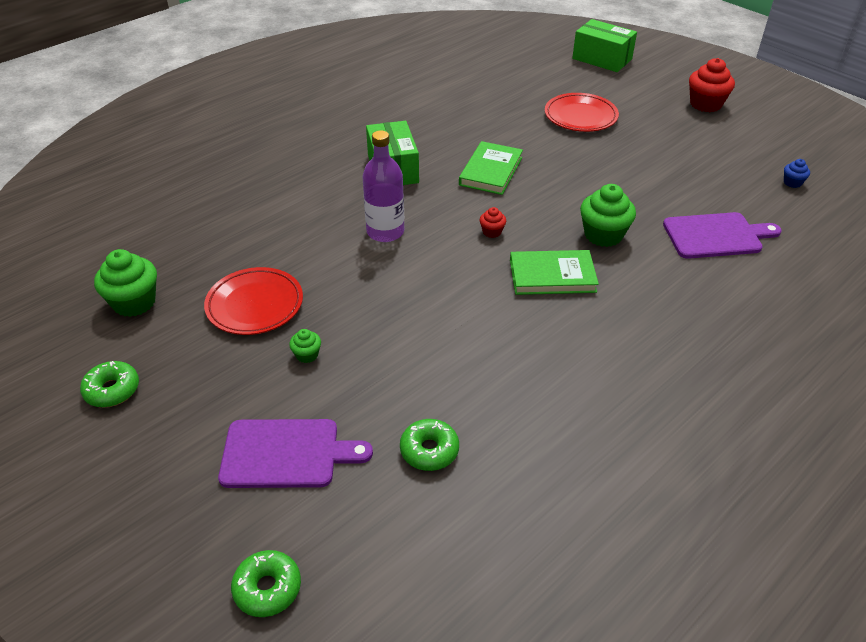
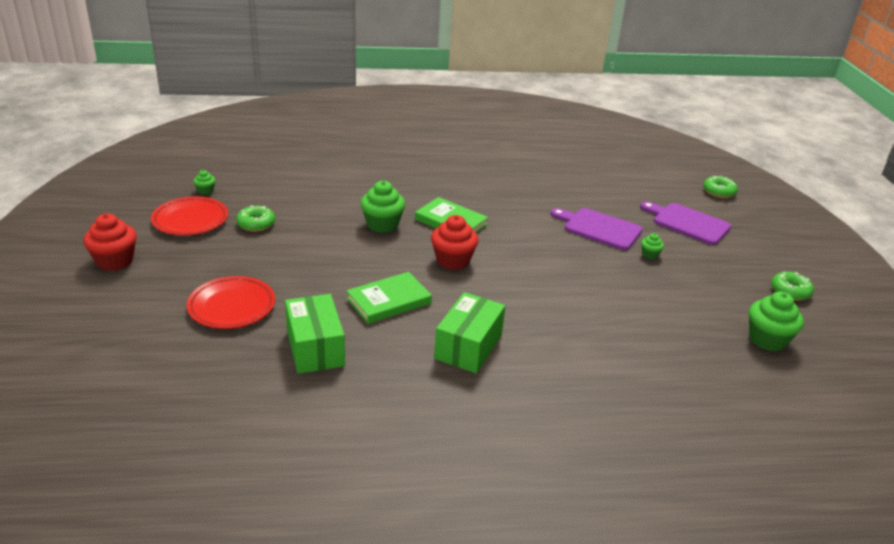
camera: 145 degrees left, 10 degrees down
(255, 305) = (670, 295): red plate -> red plate (190, 220)
(385, 232) = (531, 298): purple bottle -> none
(429, 450) = (610, 195): green donut -> green donut (256, 224)
(492, 232) = (453, 260): red cupcake -> red cupcake, size x2.01
(602, 59) = (72, 358): green box -> green box (315, 348)
(716, 236) = (317, 193): purple cutting board -> purple cutting board (599, 228)
(792, 182) = (205, 191): blue cupcake -> green cupcake

